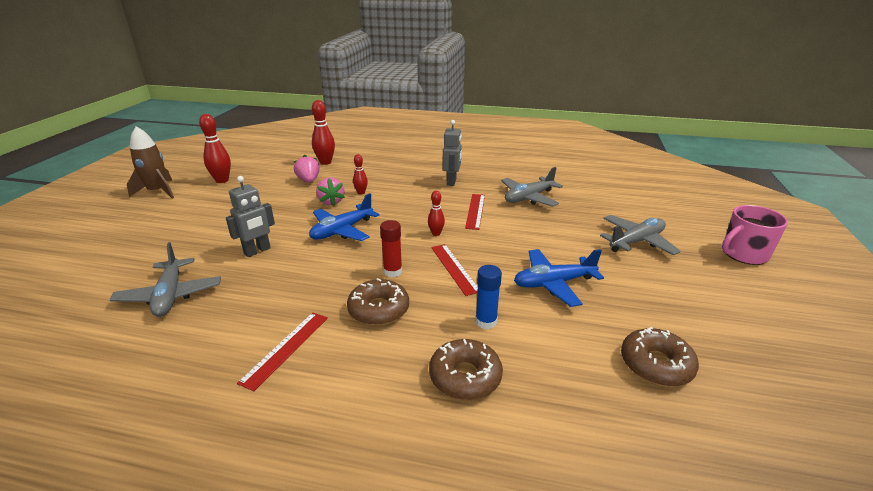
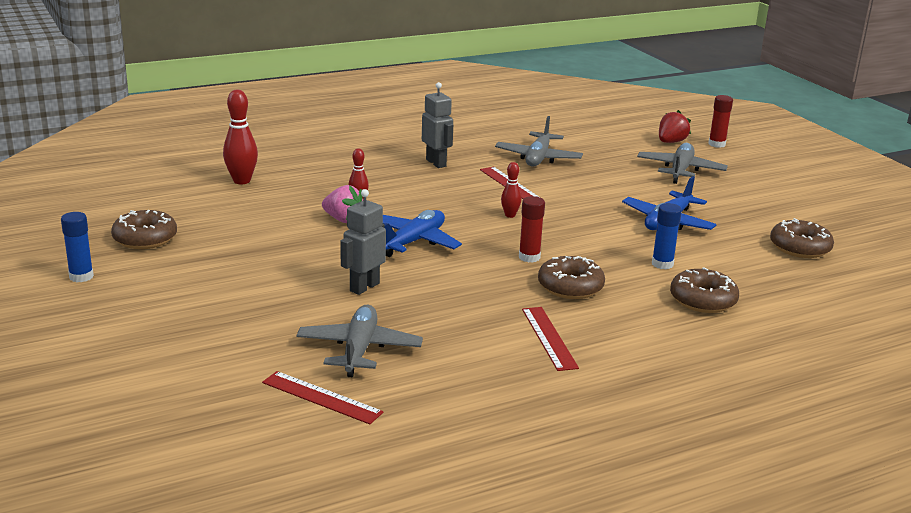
camera: 40 degrees left, 5 degrees down
(158, 192) = (81, 277): brown rocket -> blue glue stick
(170, 295) = (359, 349): grey plane -> grey plane turned 120 degrees counterclockwise
(222, 180) = (145, 238): red bowling pin -> brown donut
(257, 251) = (364, 287): grey robot -> grey robot turned 150 degrees counterclockwise
(309, 181) = (266, 206): pink strawberry -> none
(342, 231) = (414, 242): blue plane -> blue plane turned 150 degrees counterclockwise
(454, 268) = (576, 237): red ruler -> red ruler (321, 397)
(664, 215) = (671, 142): none -> red strawberry
(709, 229) = (716, 144): none -> red glue stick
(743, 254) = (762, 157): pink mug -> none

